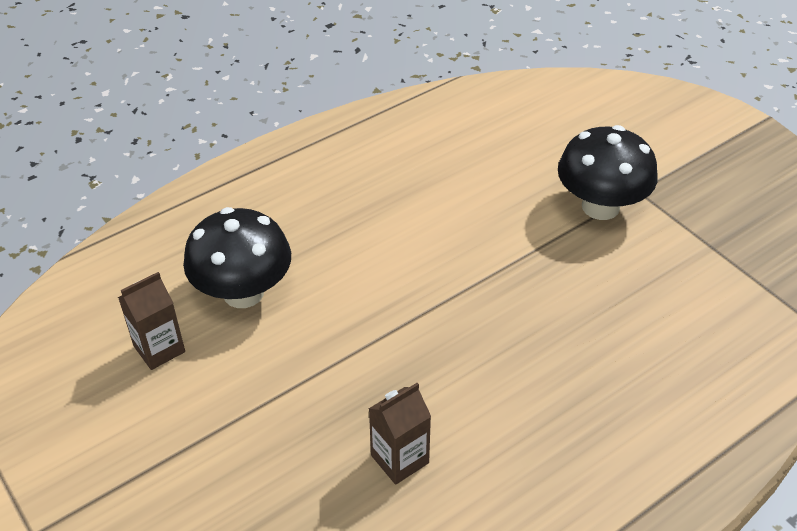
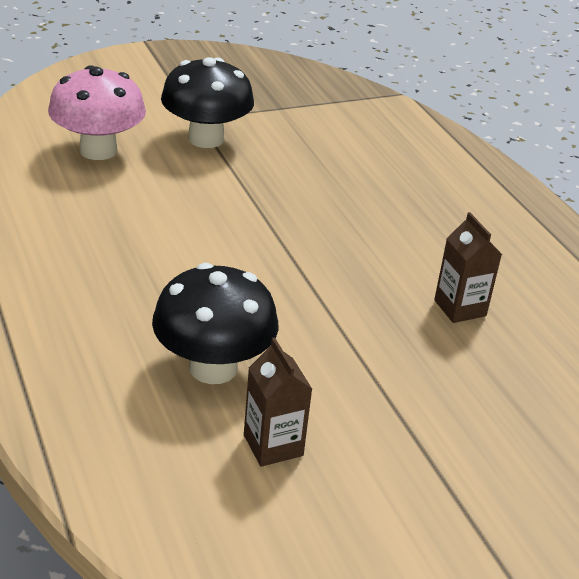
camera: 80 degrees left, 10 degrees down
(528, 145) = (98, 150): none -> pink mushroom

